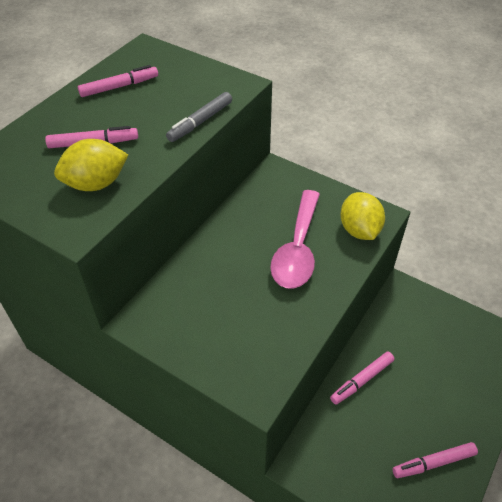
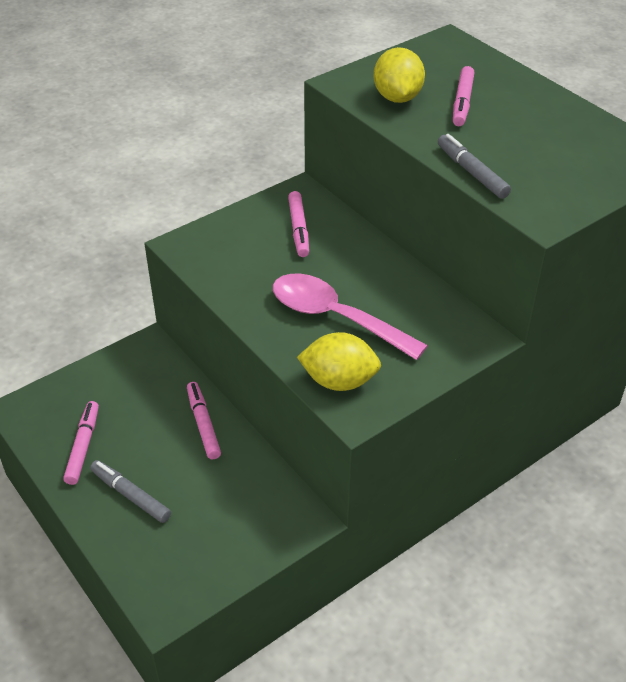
camera: 110 degrees right, 5 degrees down
(119, 87) = (565, 129): pink marker -> pink marker (299, 229)
(452, 402) = (130, 495): none -> grey marker

